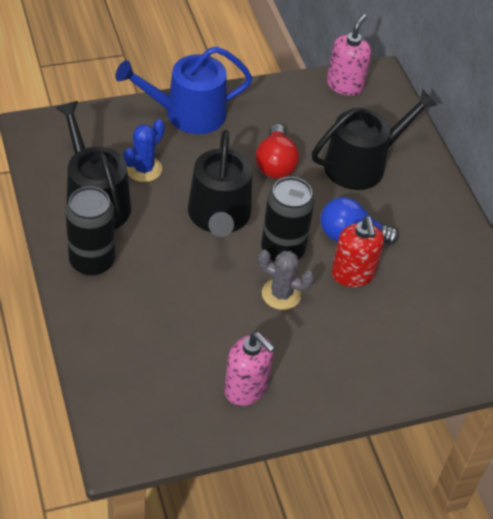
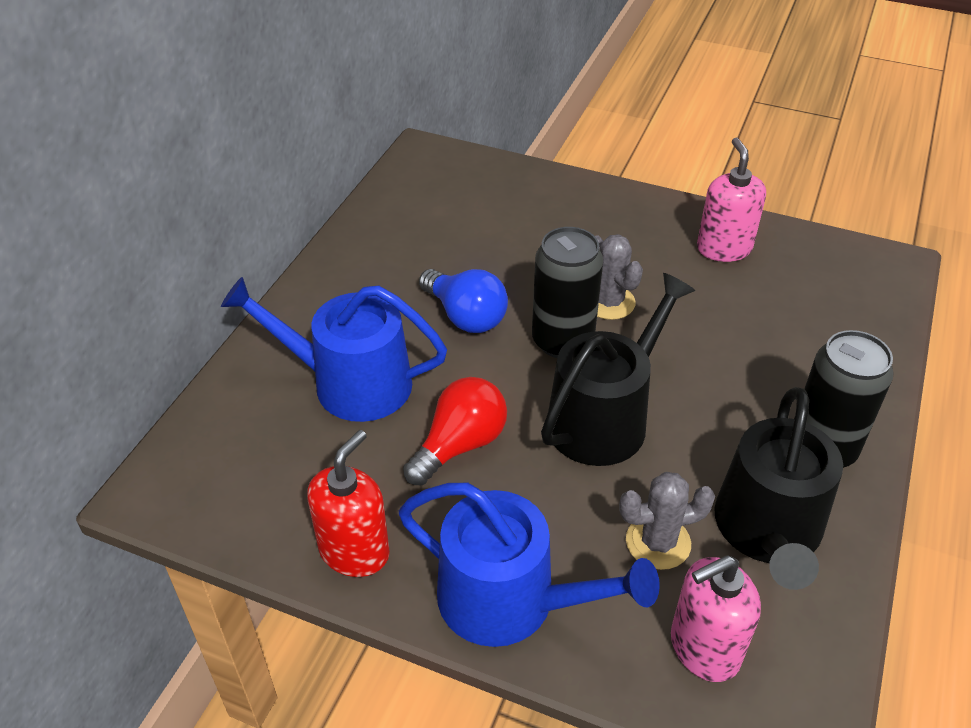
camera: 135 degrees left, 5 degrees down
(143, 169) = (658, 542): blue cactus -> grey cactus
(345, 85) = (219, 506): pink soap dispenser -> pink soap dispenser (704, 648)
(352, 274) = (509, 281): red soap dispenser -> red soap dispenser (354, 551)
(361, 164) = (350, 383): black watering can -> blue watering can

